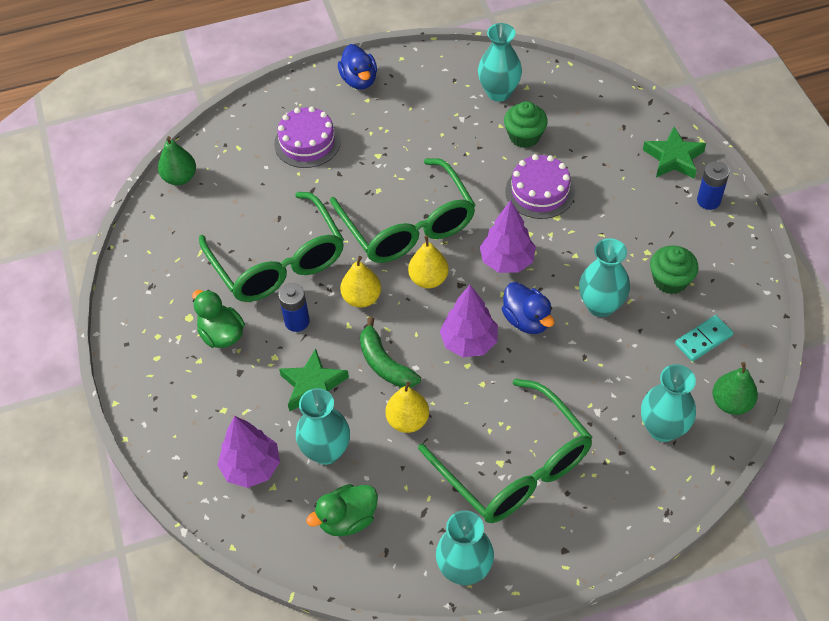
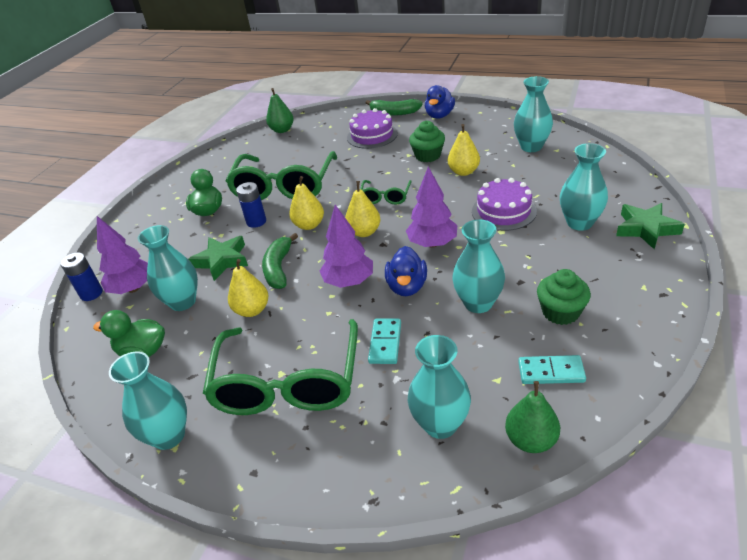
camera: 40 degrees right, 15 degrees down
(300, 95) = (394, 113): none -> green banana
(408, 225) = (385, 197): green glasses -> green glasses, size x0.47
(459, 156) = (463, 172): none -> yellow pear
(524, 136) = (525, 176): green cupcake -> green cupcake (428, 155)
(559, 385) = (385, 343): none -> turquoise domino
(616, 175) = (579, 223): none -> turquoise vase
(708, 200) = (655, 269): blue battery -> blue battery (91, 293)

